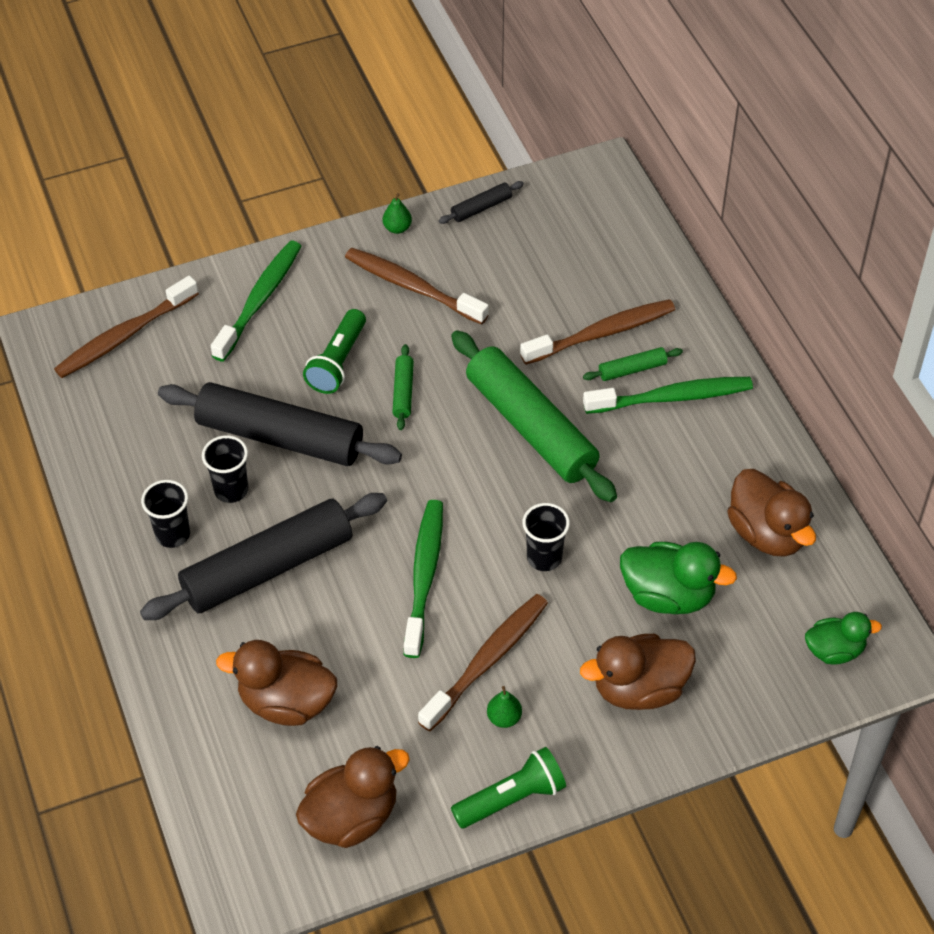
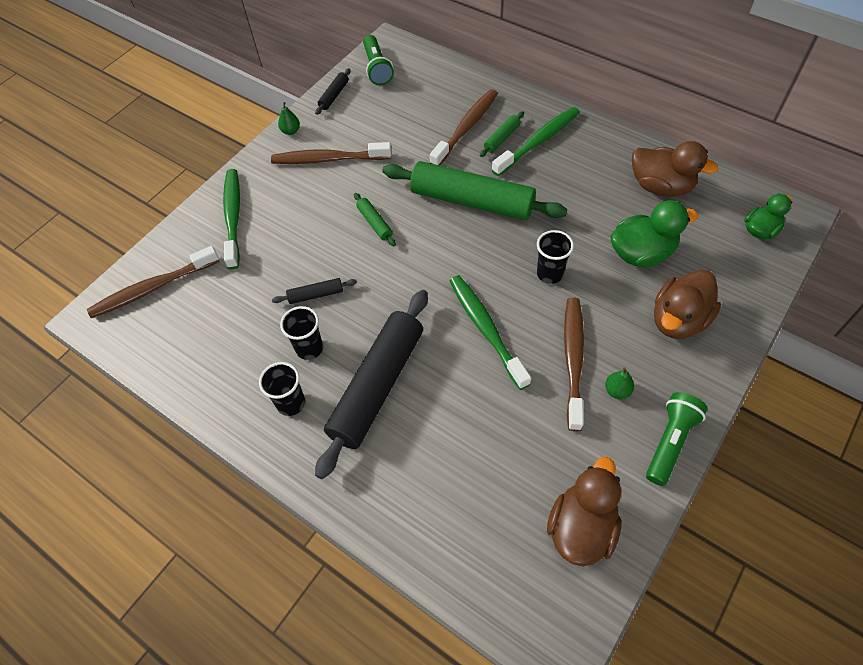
camera: 30 degrees left, 5 degrees up
(124, 336) = (153, 288): brown toothbrush -> brown toothbrush turned 45 degrees clockwise
(280, 437) = (316, 295): black rolling pin -> black rolling pin, size x0.42
(286, 702) = (467, 473): brown duck -> none
(338, 362) = (317, 227): green flashlight -> green flashlight (377, 68)

